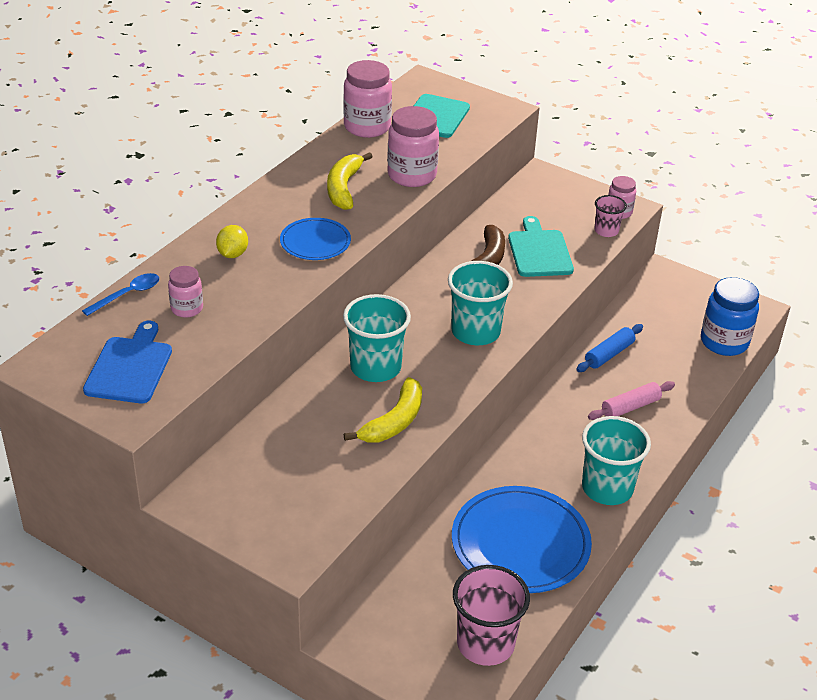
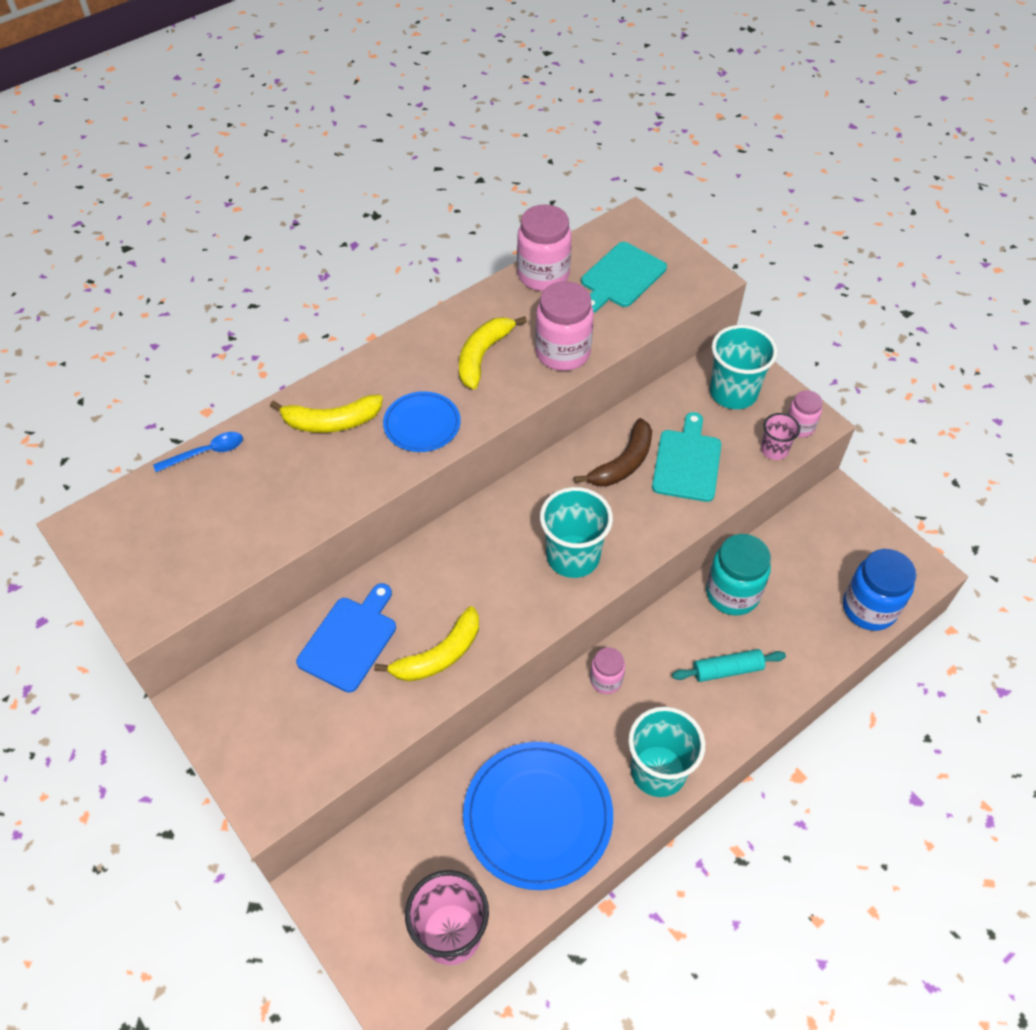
camera: 20 degrees right, 15 degrees up
(130, 367) = (169, 549): blue cutting board -> blue cutting board (350, 640)
(187, 309) = (256, 485): pink jar -> pink jar (606, 680)
(232, 254) = (331, 422): yellow lemon -> yellow banana
(375, 367) = (449, 578): turquoise cup -> turquoise cup (733, 392)
(609, 354) = (732, 593): blue rolling pin -> turquoise jar
(630, 407) = (727, 670): pink rolling pin -> turquoise rolling pin

